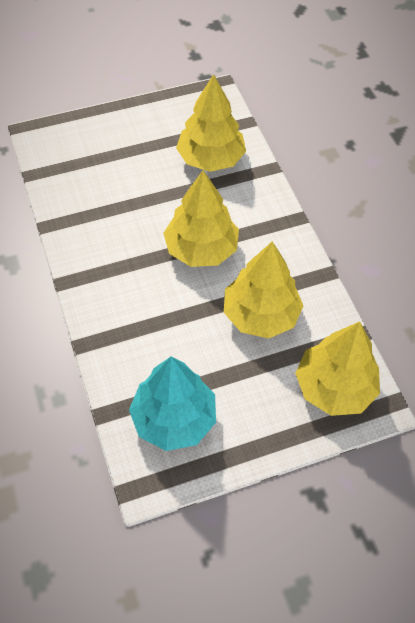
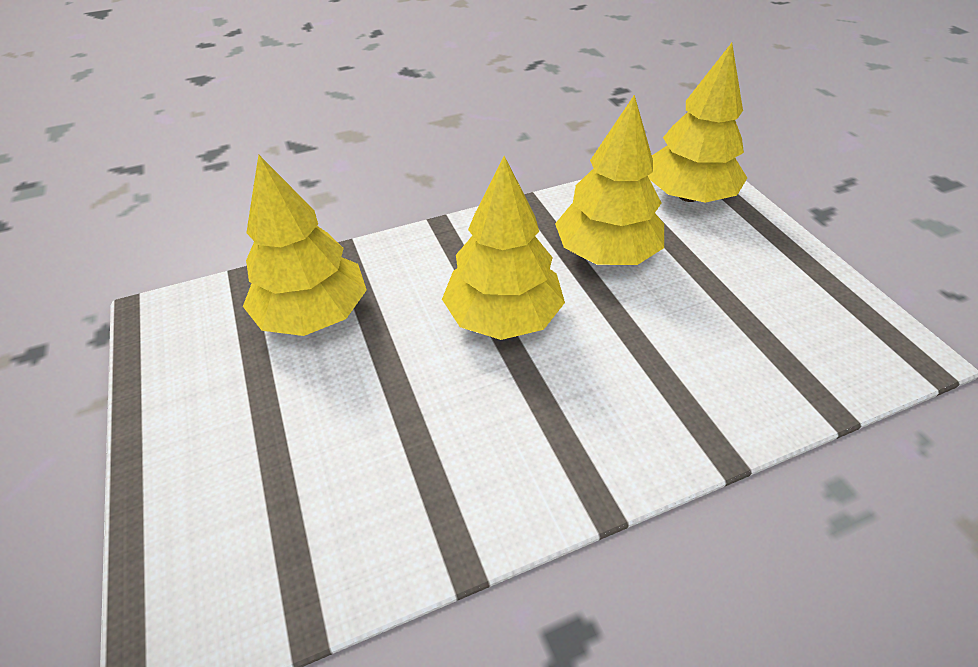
camera: 90 degrees left, 10 degrees down
(174, 418) = (801, 331): turquoise tree -> none

